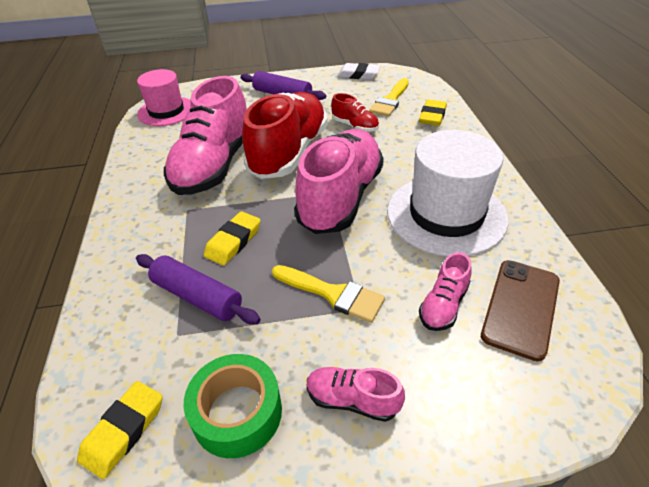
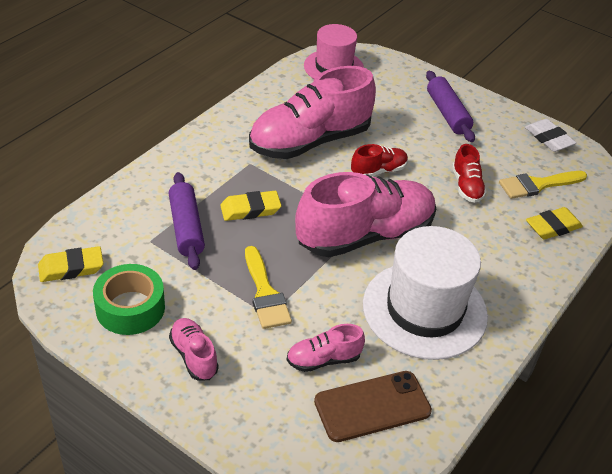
camera: 40 degrees right, 0 degrees up
(289, 152) = (378, 171): red shoe -> red shoe, size x0.45

